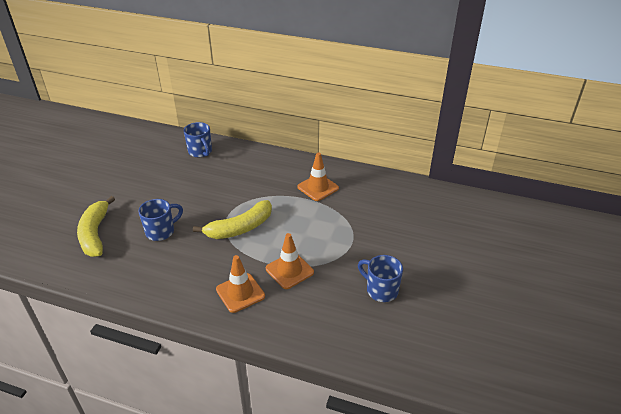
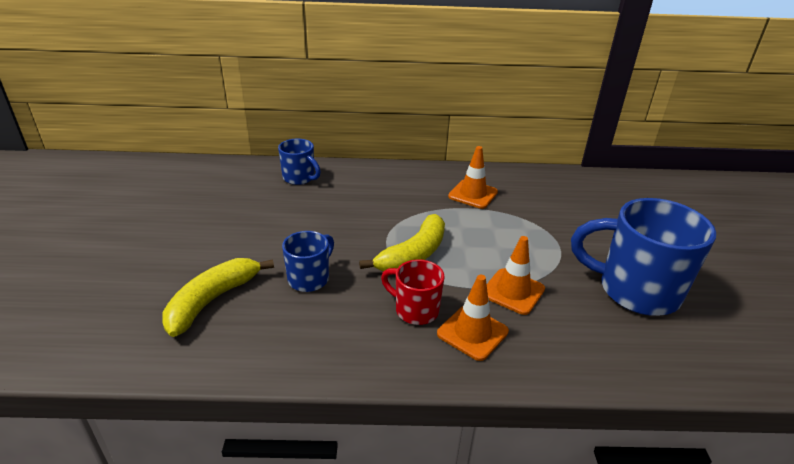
camera: 20 degrees left, 5 degrees down
(95, 234) = (212, 300): yellow banana -> yellow banana turned 60 degrees clockwise
(214, 268) = (415, 310): none -> red mug
(381, 290) = (635, 290): blue mug -> blue mug, size x1.89

